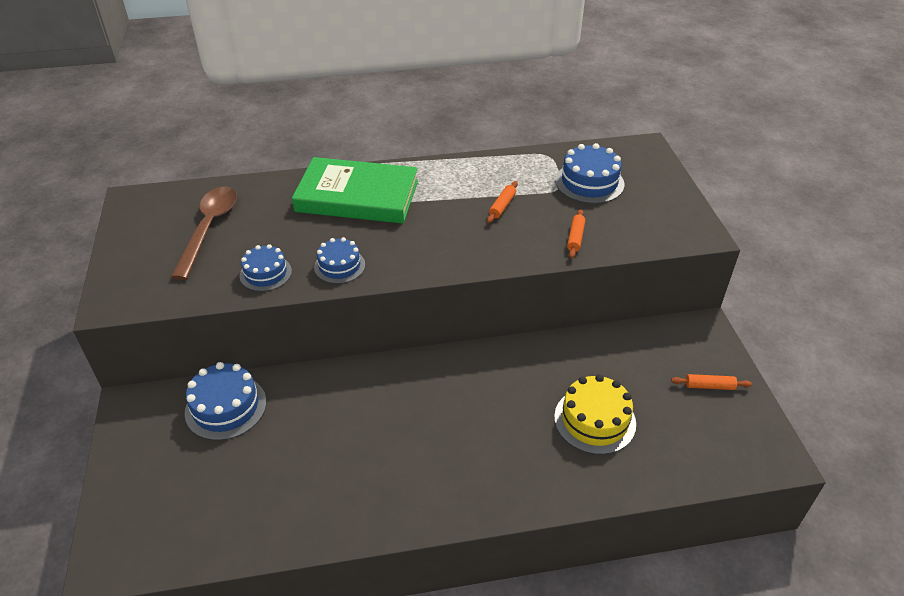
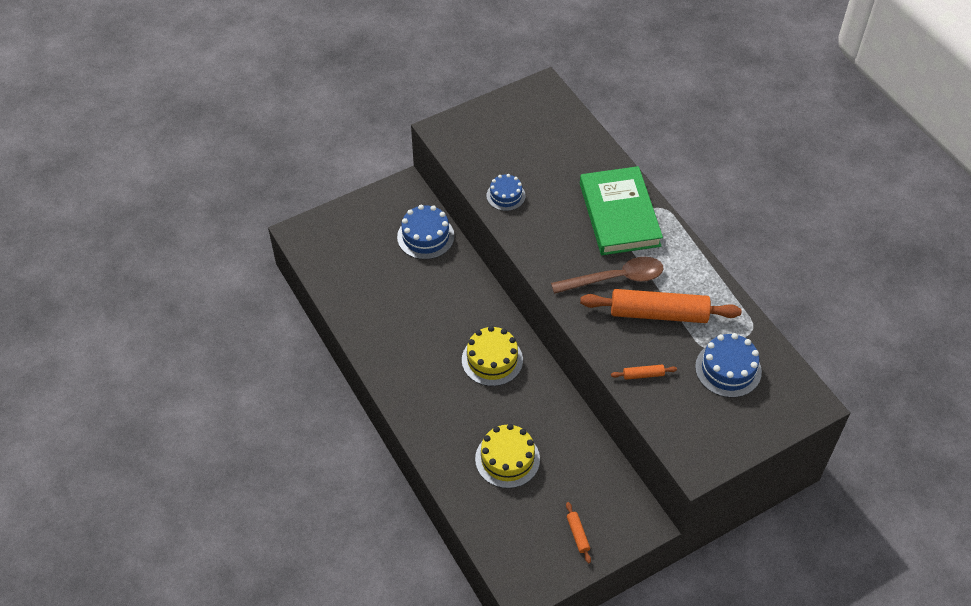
camera: 70 degrees right, 10 degrees up
(209, 228) = (535, 144): brown spoon -> brown spoon (615, 278)
(339, 266) = (533, 234): blue cake -> none
(449, 394) = (492, 360): none -> yellow cake
(502, 206) = (658, 314): orange rolling pin -> orange rolling pin, size x2.46

